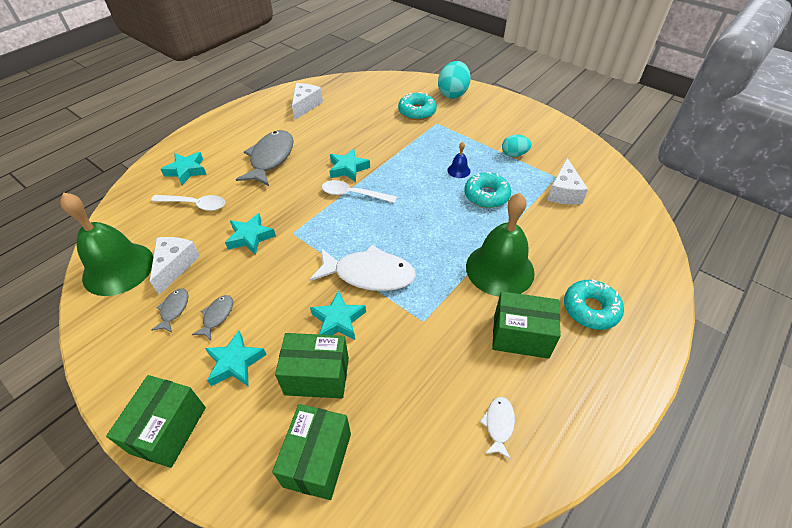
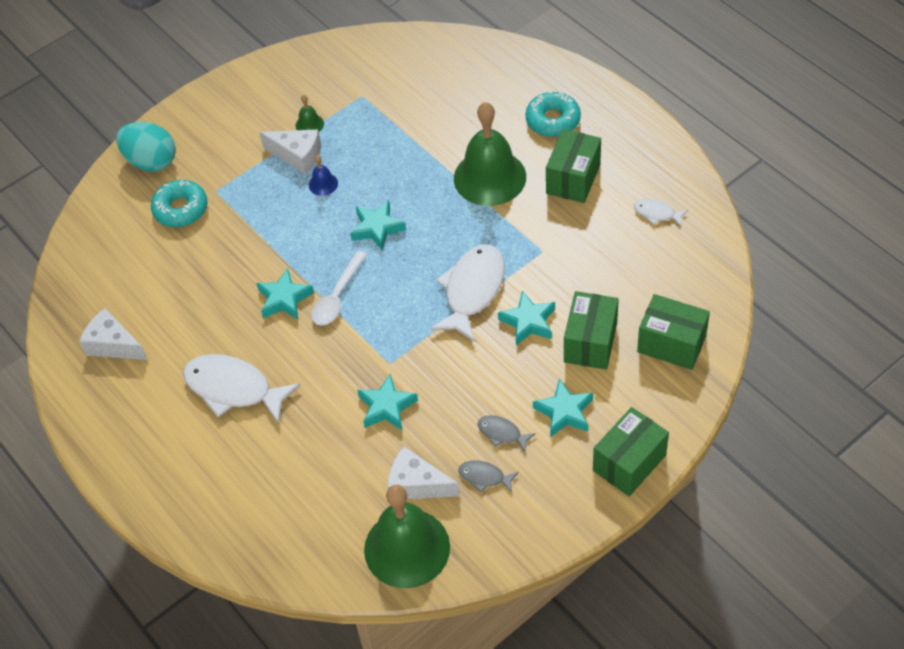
camera: 75 degrees left, 5 degrees up
(169, 430) = (629, 463): green box -> green box turned 75 degrees counterclockwise
(186, 171) = (229, 494): turquoise star -> turquoise star (377, 228)
(195, 205) = (308, 474): white spoon -> none
(270, 158) = (234, 389): grey fish -> white fish
(486, 195) = (376, 166): turquoise donut -> none
(514, 154) = (309, 124): turquoise egg -> green bell
(563, 192) = (390, 96): white cheese -> white cheese (297, 156)

